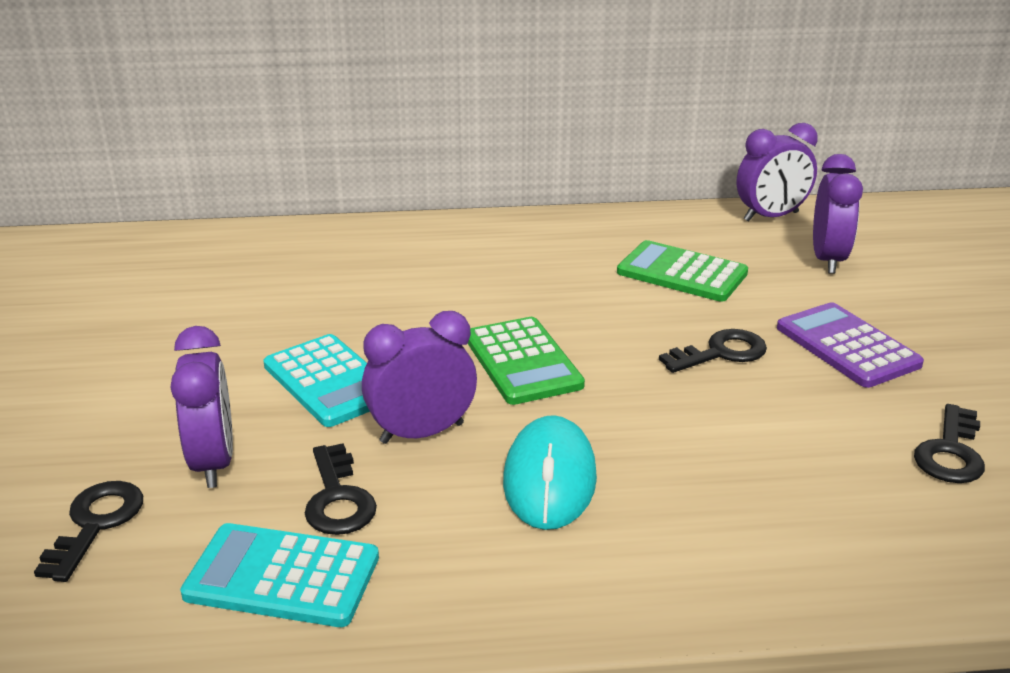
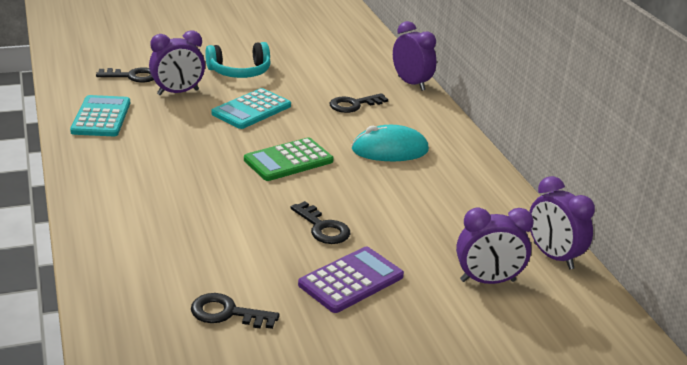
camera: 75 degrees right, 0 degrees up
(161, 381) = (240, 71): none -> turquoise headphones
(338, 498) = (155, 122): black key -> black key (354, 105)
(422, 433) = (211, 137): purple clock -> purple clock (411, 83)
(550, 479) = (177, 174): turquoise mouse -> turquoise mouse (390, 150)
(682, 273) = (428, 213): green calculator -> none

